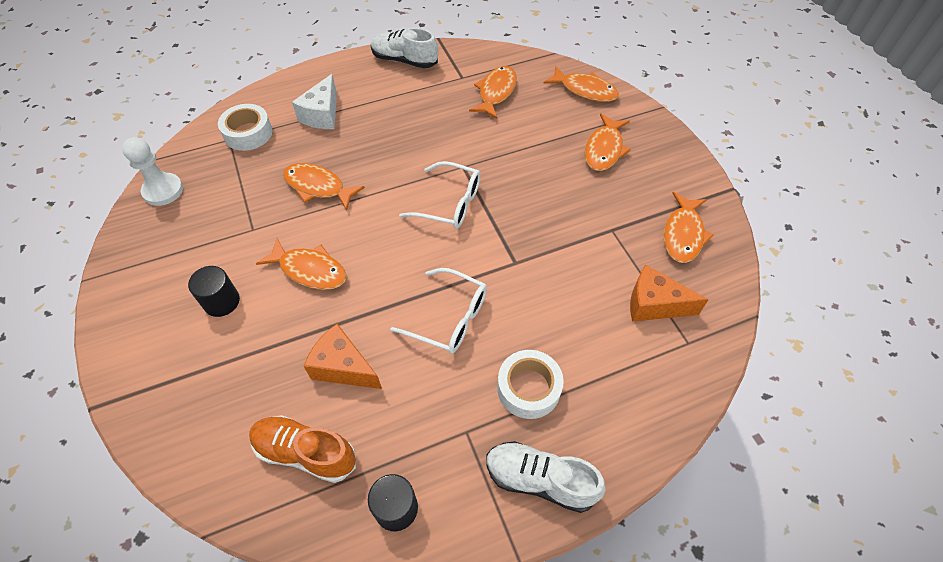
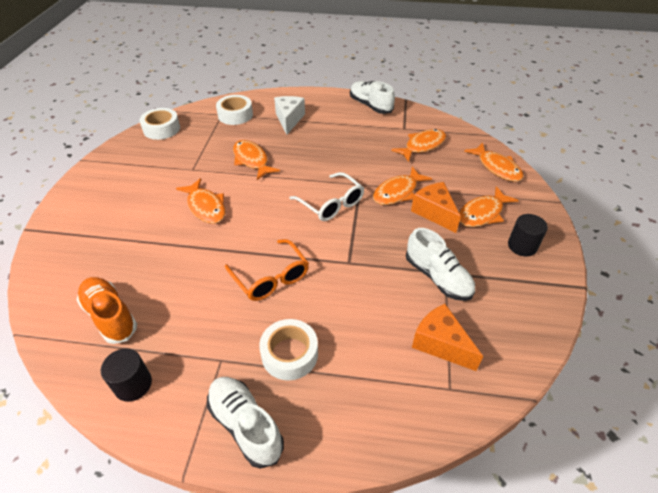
camera: 30 degrees right, 10 degrees down
(163, 190) = (161, 129): white pawn -> white tape
(221, 301) = (140, 203): black cylinder -> black cylinder (522, 246)
(322, 115) = (289, 120): white cheese -> white cheese turned 135 degrees clockwise
(343, 367) = (177, 275): orange cheese -> orange cheese (434, 213)
(449, 318) = (271, 277): white glasses -> orange glasses
(608, 238) = (438, 277): none -> white shoe
(683, 234) = (508, 302): orange fish -> orange fish (398, 192)

